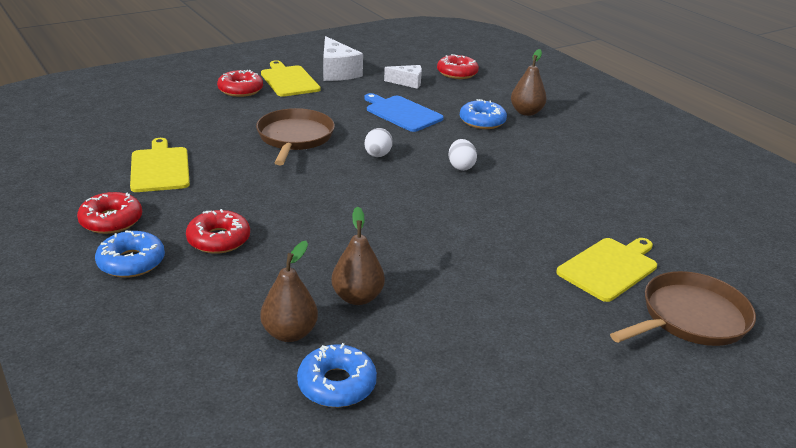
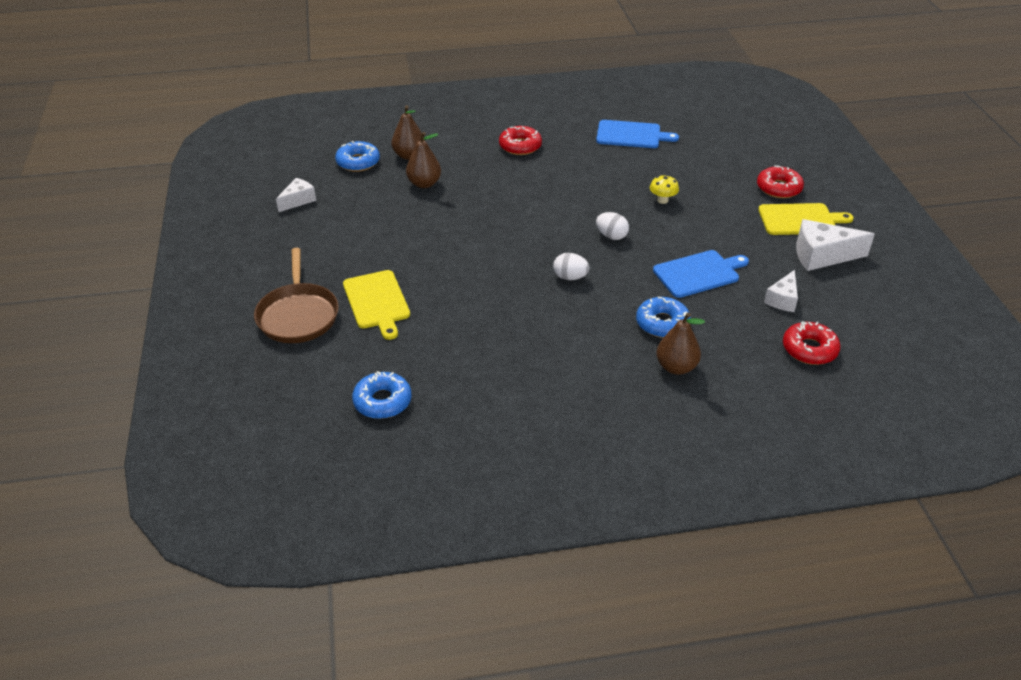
camera: 115 degrees right, 10 degrees up
(111, 220) = (565, 113): red donut -> none
(131, 262) = (512, 116): blue donut -> blue donut (382, 401)
(160, 168) = (631, 135): yellow cutting board -> blue cutting board
(295, 138) = (662, 200): brown pan -> yellow mushroom
(484, 414) = (298, 200): none -> white cheese

